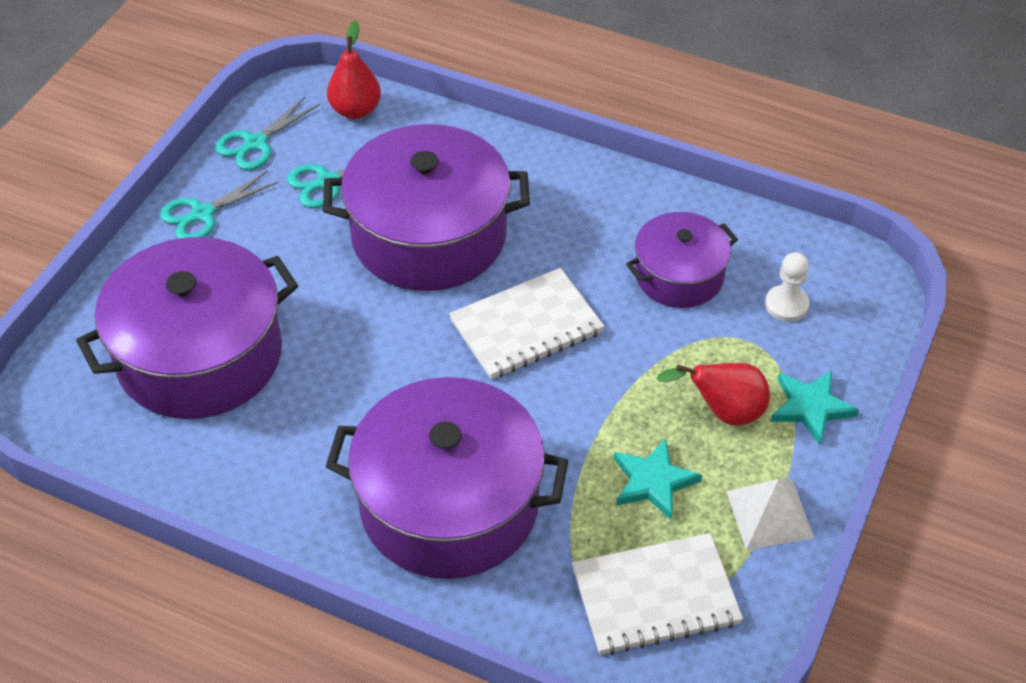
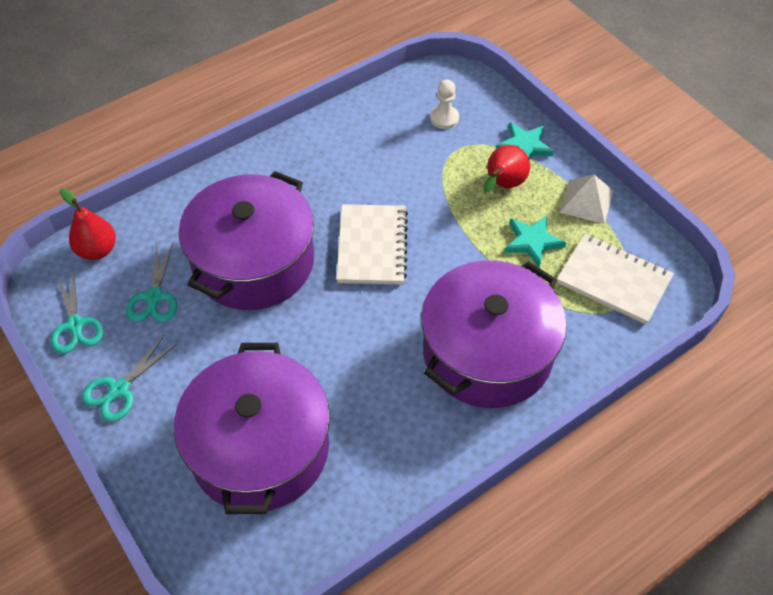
camera: 60 degrees left, 5 degrees up
(203, 214) = (119, 389): turquoise scissors -> turquoise scissors turned 45 degrees clockwise
(655, 596) = (613, 280): white notebook -> white notebook turned 75 degrees counterclockwise
(679, 275) = (386, 153): purple pot -> none

